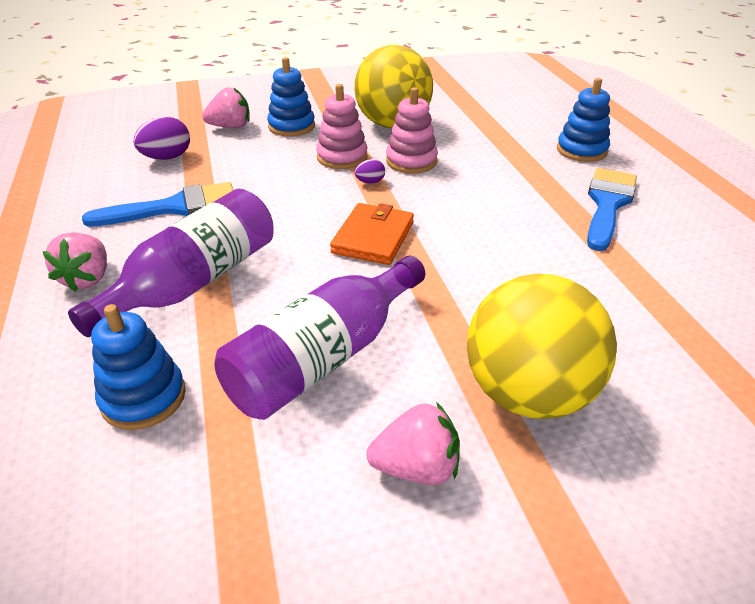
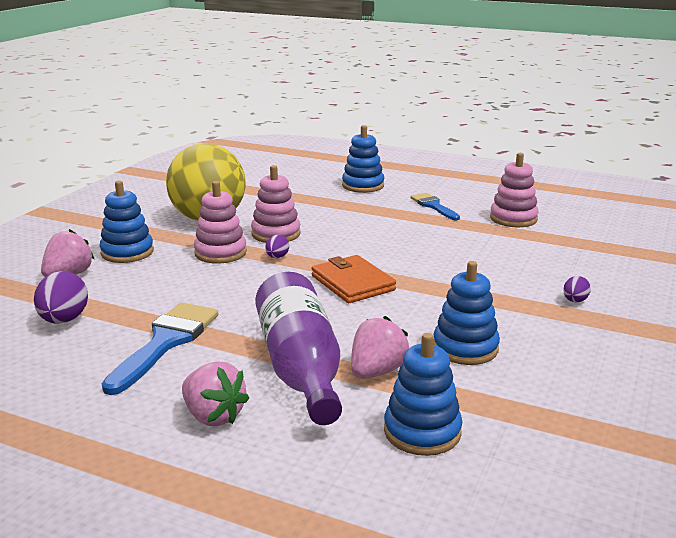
camera: 50 degrees left, 15 degrees down
(324, 357) = (465, 348): purple bottle -> blue stacking toy
(416, 467) = (600, 355): pink strawberry -> pink strawberry (377, 371)
(528, 393) = (575, 301): yellow ball -> purple egg
(607, 204) = (433, 206): blue brush -> blue brush, size x0.61
(669, 263) = (513, 219): none -> pink stacking toy

